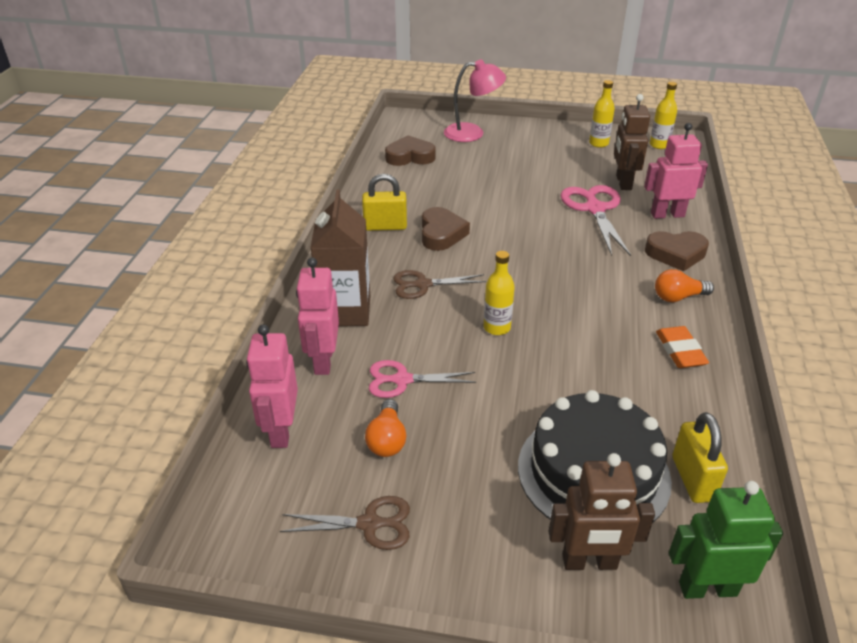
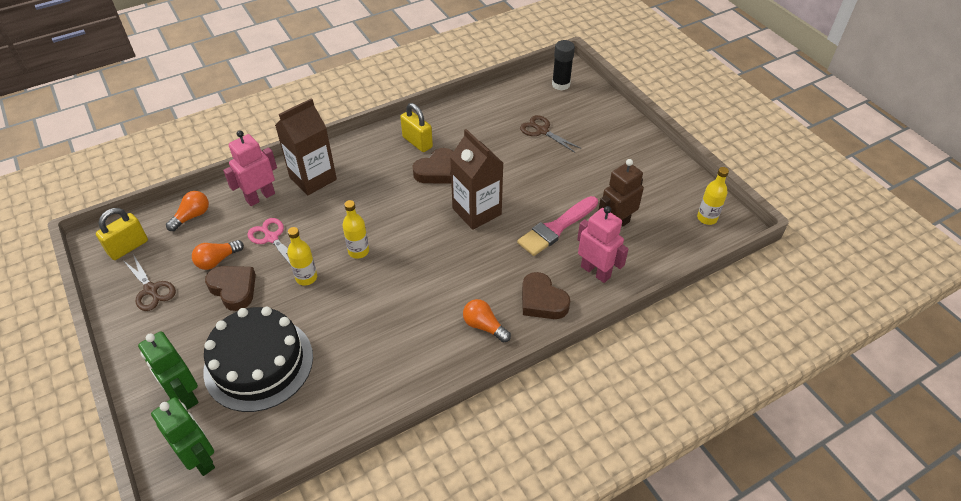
camera: 50 degrees right, 10 degrees up
(281, 431) = (192, 216): pink robot -> orange light bulb
(410, 156) = (517, 103): brown heart -> brown heart (234, 289)
(418, 129) = (561, 84): none -> black glue stick
(422, 285) = (371, 194): brown scissors -> brown scissors (542, 131)
(472, 133) = (589, 112): pink lamp -> none
(525, 237) = (476, 211): none -> brown carton
(589, 562) = (185, 395): brown robot -> green robot
(594, 209) = (556, 228): pink scissors -> pink brush
(598, 143) = (662, 183): yellow bottle -> yellow bottle (306, 278)
(680, 351) = (418, 354): orange eraser -> none
(692, 479) = (289, 415): yellow padlock -> yellow padlock (128, 247)

